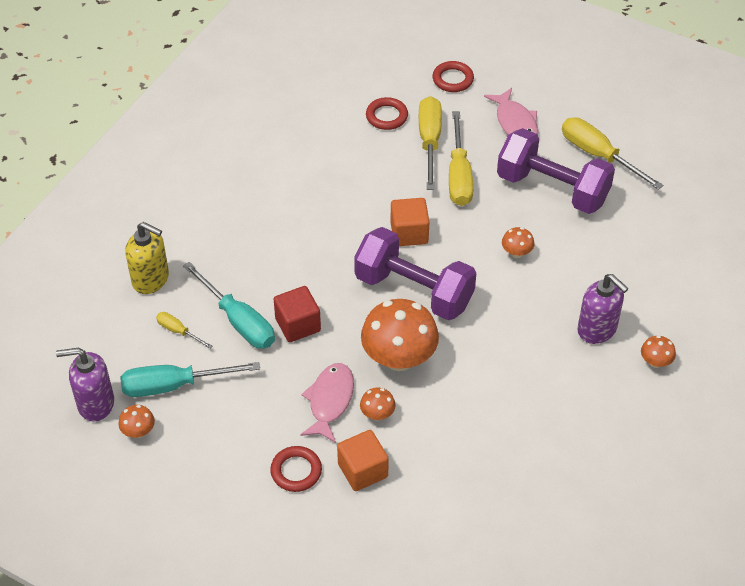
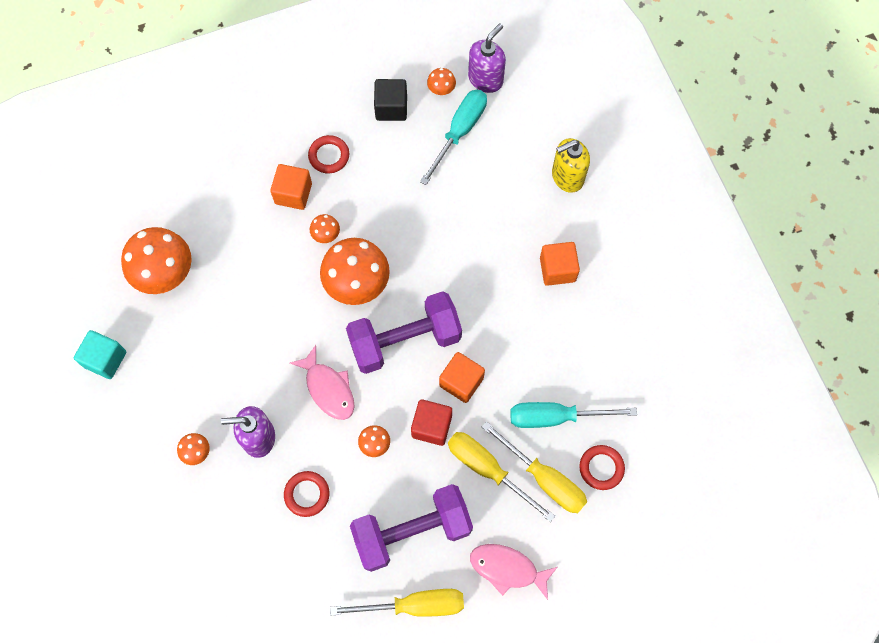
camera: 130 degrees right, 20 degrees up
(178, 331) = (504, 163): yellow screwdriver -> none
(196, 458) = (391, 108): none -> black cube
(238, 321) = (480, 206): turquoise screwdriver -> turquoise screwdriver (556, 417)
(248, 233) = (557, 269): none -> orange cube
(298, 325) = (443, 241): red cube -> red cube (431, 426)
(330, 401) = (362, 214): pink fish -> pink fish (328, 388)
(453, 79) = (602, 562): red ring -> red ring (307, 494)
(543, 513) = (164, 273): none -> orange mushroom
(664, 492) = (105, 359): none -> turquoise cube

